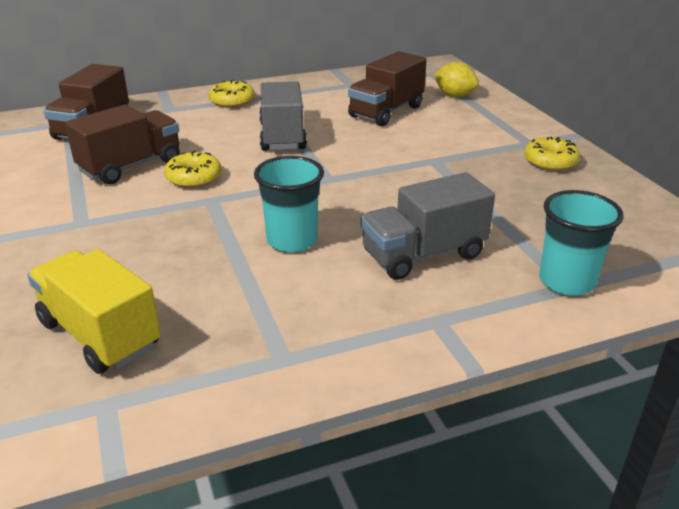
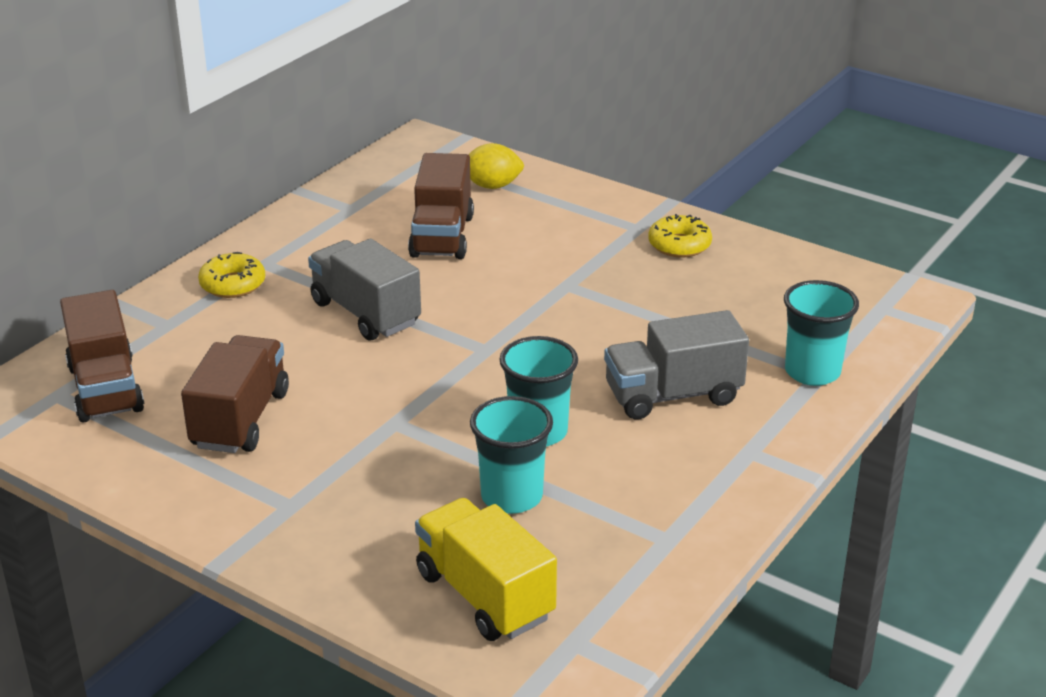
camera: 35 degrees left, 0 degrees up
(100, 334) = (484, 595): yellow truck -> yellow truck turned 45 degrees clockwise
(194, 178) = (338, 405): yellow donut -> none
(215, 275) = (511, 497): none -> turquoise cup
(423, 254) = (673, 395): grey truck -> grey truck turned 45 degrees clockwise

